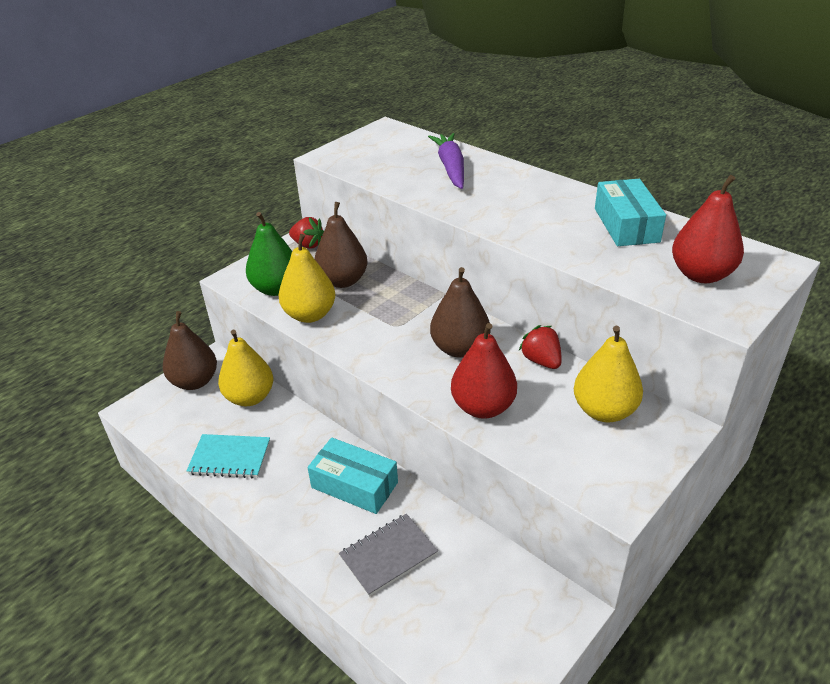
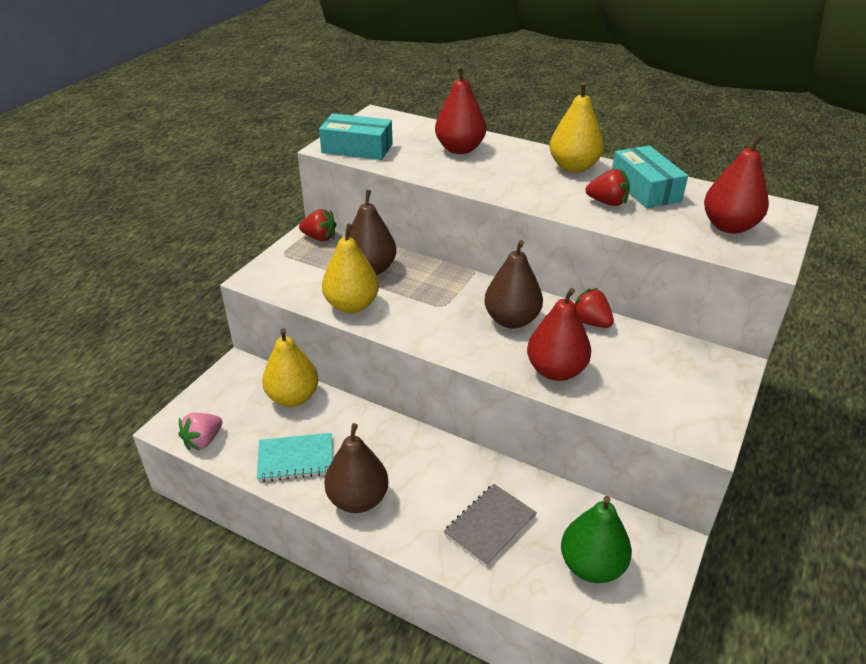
camera: 15 degrees left, 0 degrees up
(155, 427) = (203, 441): none -> pink strawberry
(195, 381) = (228, 389): brown pear -> brown pear (358, 499)
(276, 289) = (306, 284): green pear -> green pear (591, 566)
(354, 485) = (432, 465): turquoise box -> turquoise box (357, 148)
(451, 167) = (460, 149): purple carrot -> red pear
(577, 236) = (607, 202): none -> red strawberry
(604, 411) = (664, 359): yellow pear -> yellow pear (573, 167)

